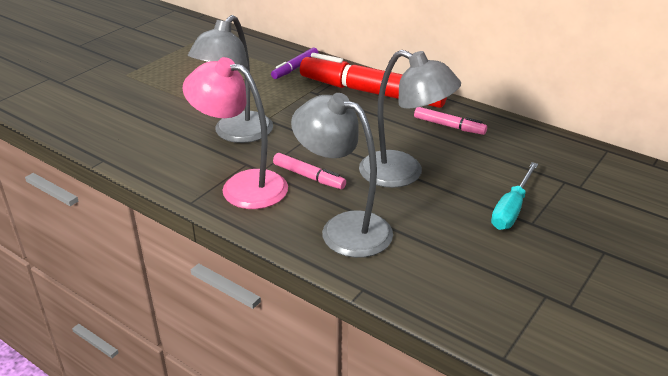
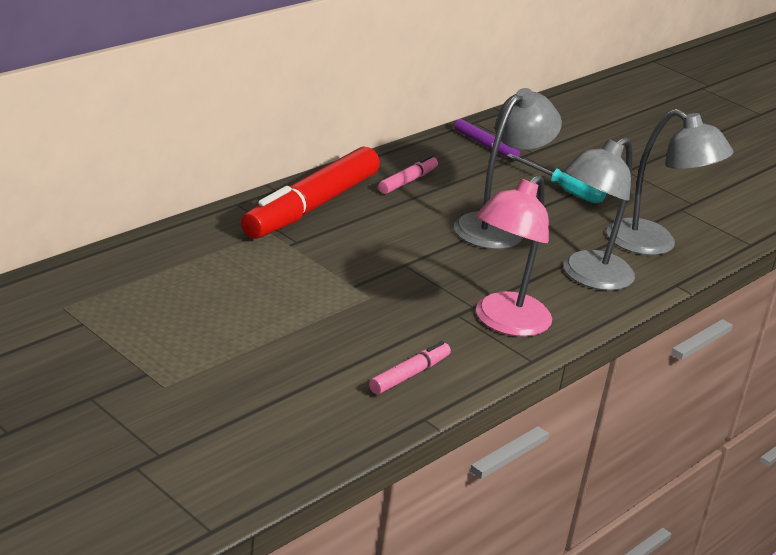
camera: 85 degrees left, 5 degrees down
(237, 134) = (386, 311): grey lamp -> grey lamp (654, 244)
(295, 68) = (216, 243): purple marker -> purple marker (485, 145)
(309, 176) = (492, 279): pink marker -> pink marker (409, 375)

